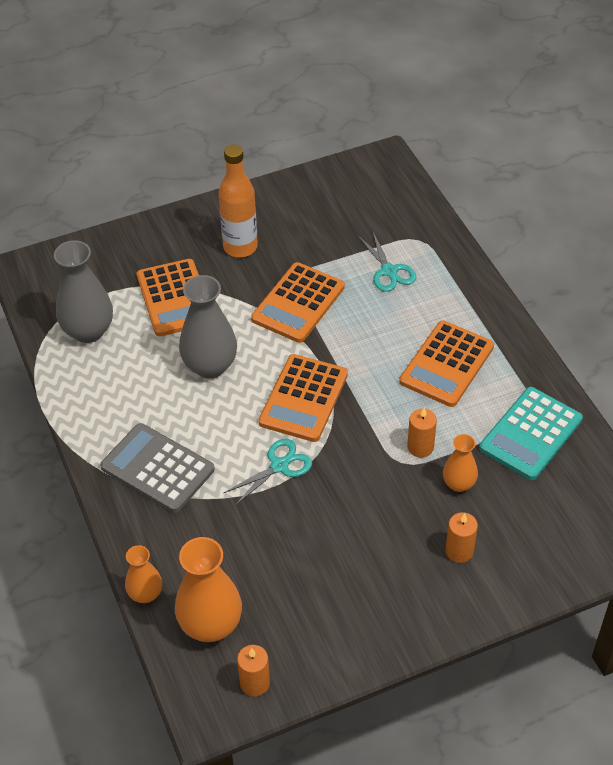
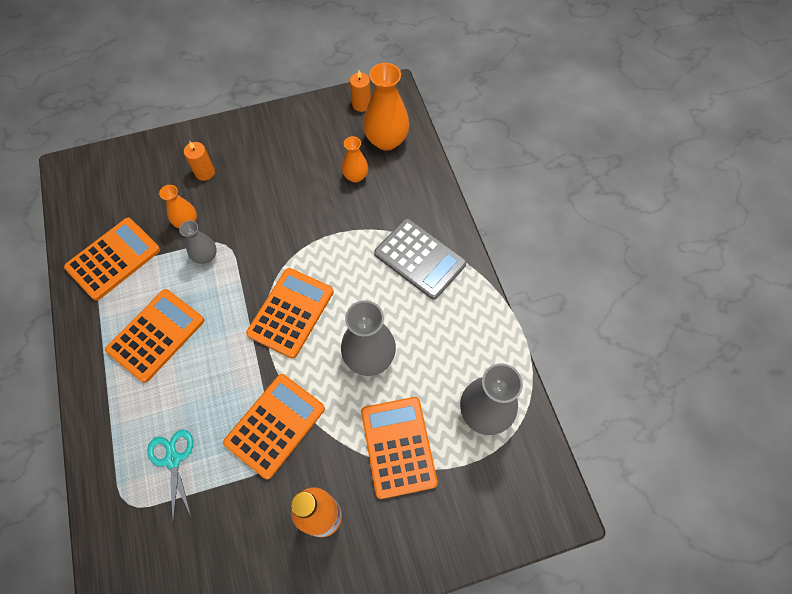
camera: 175 degrees left, 15 degrees up
(145, 594) = (430, 164): orange vase -> orange vase (355, 176)
(279, 466) = (322, 251): turquoise scissors -> none
(420, 447) = (206, 256): orange candle -> grey vase
(530, 434) = (113, 259): turquoise calculator -> orange calculator

